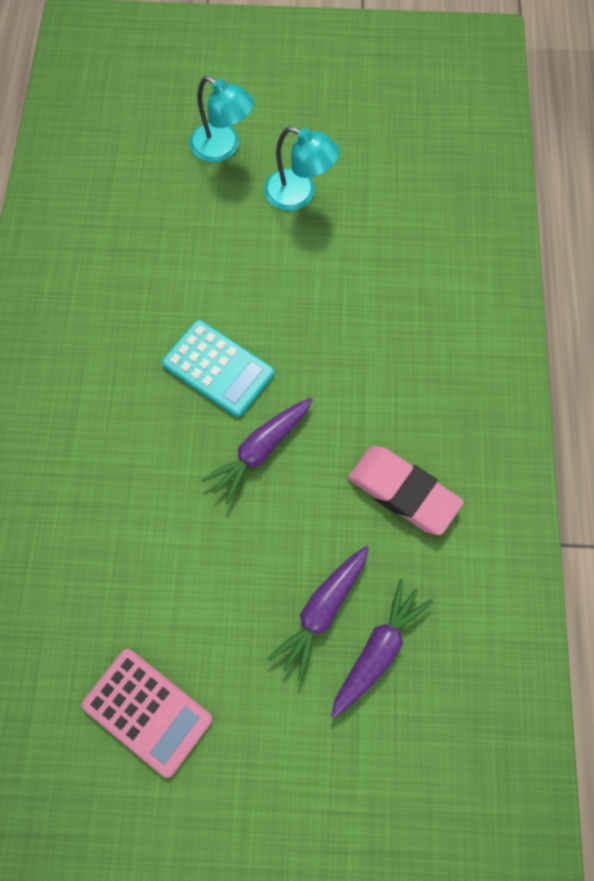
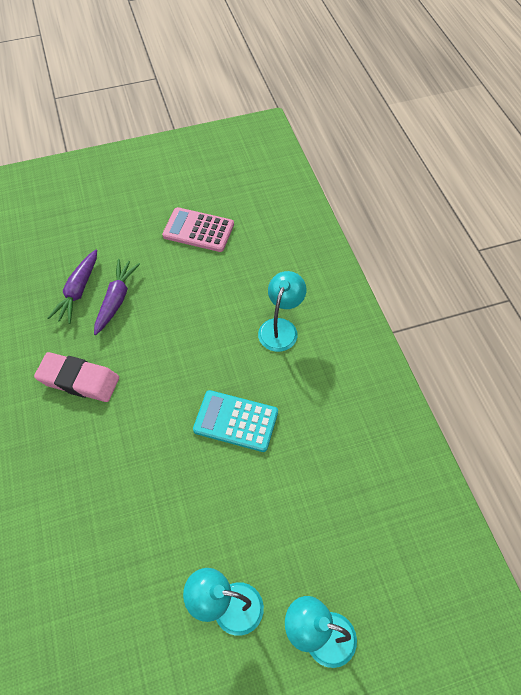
camera: 160 degrees right, 10 degrees down
(102, 477) = (281, 327): none -> turquoise lamp
(260, 451) = (185, 375): purple carrot -> none

